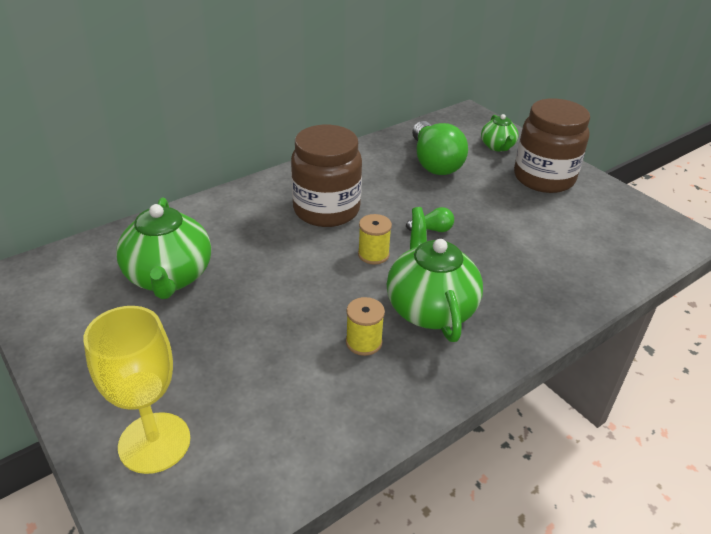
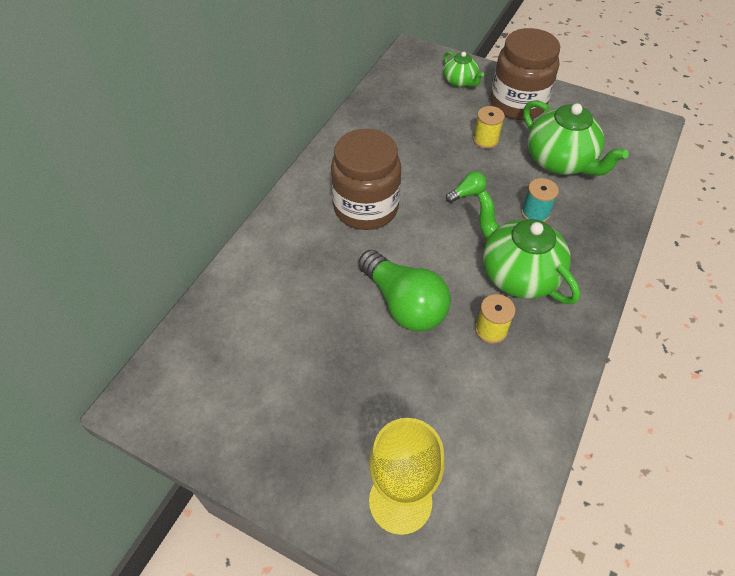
camera: 25 degrees left, 15 degrees up
(169, 277) = (283, 339): green teapot -> green teapot (560, 162)
(373, 254) = (438, 239): yellow spool -> yellow spool (485, 140)
(434, 163) = (420, 119): green light bulb -> green light bulb (404, 304)
(490, 266) = (535, 213): none -> turquoise spool

